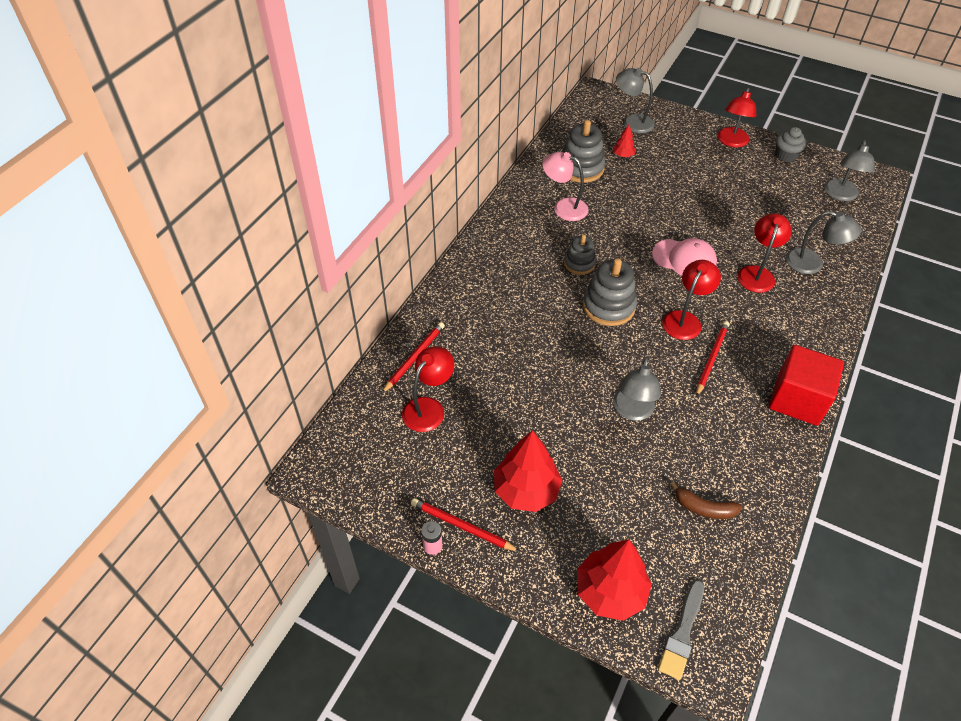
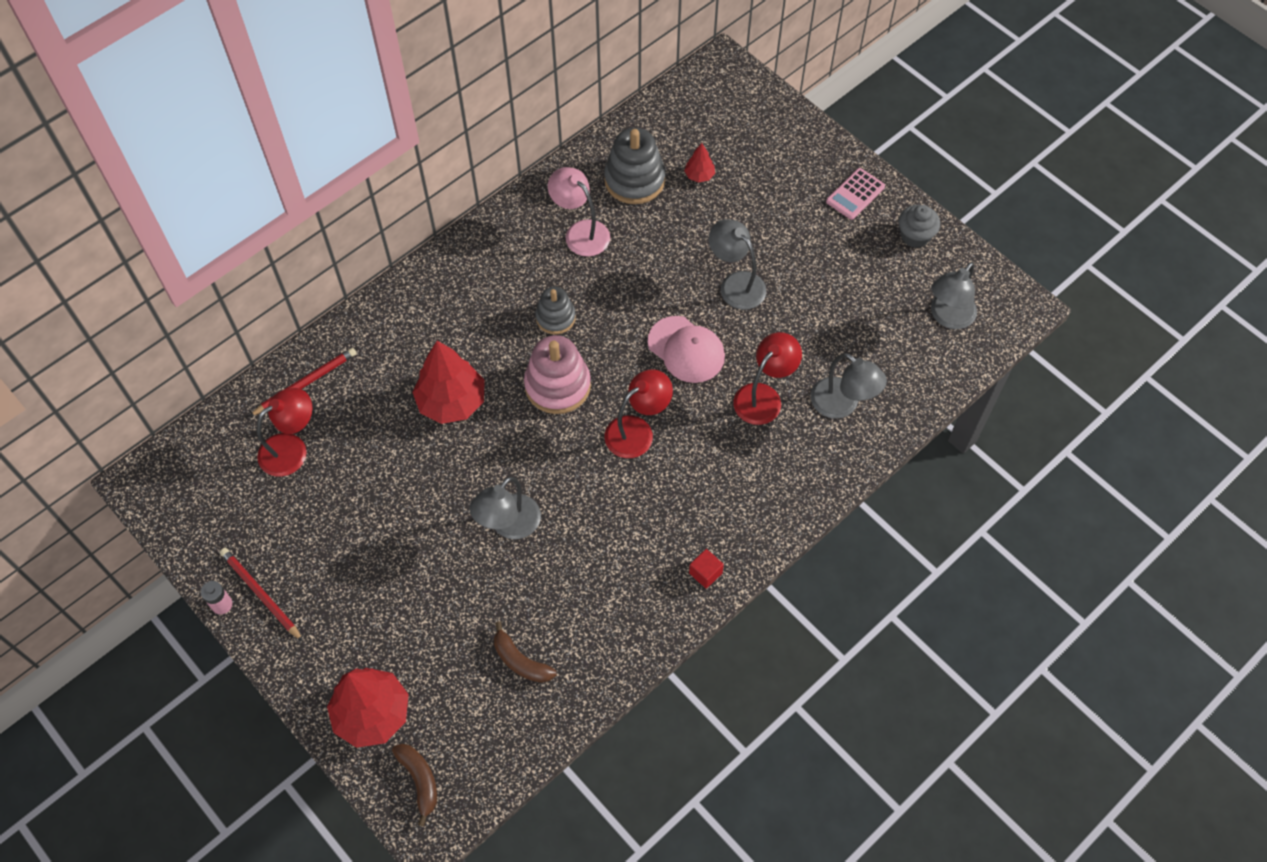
camera: 20 degrees right, 10 degrees up
(526, 490) = (345, 577): red tree -> red tree (451, 401)
(608, 306) = (557, 385): grey stacking toy -> pink stacking toy
(632, 122) = (741, 126): grey lamp -> grey lamp (736, 284)
(682, 633) = (419, 780): grey brush -> brown banana
(711, 358) = (637, 490): red pencil -> none
(731, 142) = (855, 194): red lamp -> pink calculator
(797, 399) = (705, 573): red cube -> red cube, size x0.40

